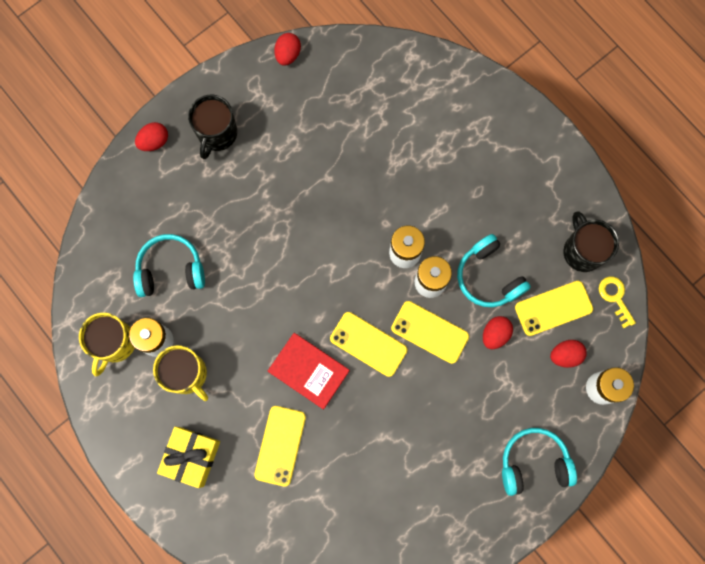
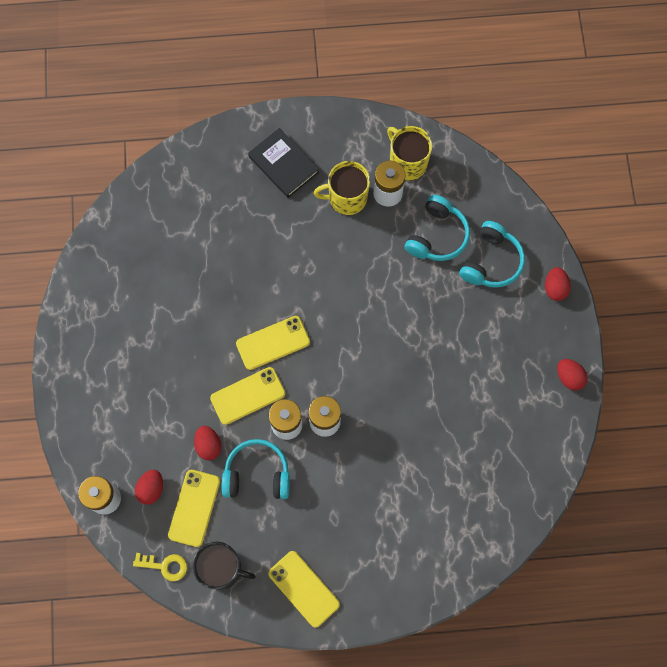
camera: 125 degrees right, 5 degrees down
(192, 456) = (283, 165): yellow gift -> black book
(217, 134) = (529, 340): black mug -> none
(280, 445) = (245, 229): yellow phone -> yellow phone (303, 589)
(288, 54) = (564, 444): red egg -> red egg (569, 377)
(309, 371) = (285, 285): red book -> none
(533, 463) = (92, 403): turquoise headphones -> turquoise headphones (491, 262)

